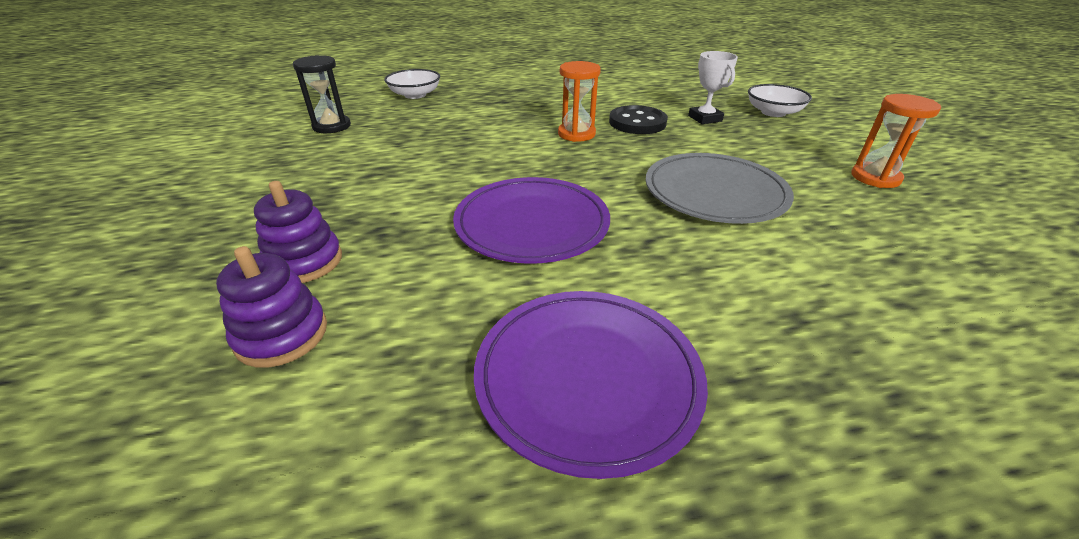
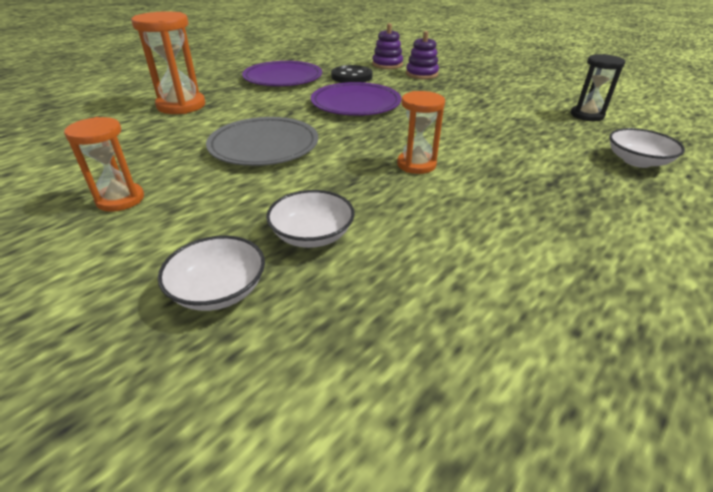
camera: 145 degrees right, 0 degrees up
(637, 122) = (381, 199): black button -> black button (351, 77)
(705, 118) = (312, 235): white trophy -> white bowl
(864, 339) = (181, 106): none -> orange hourglass

